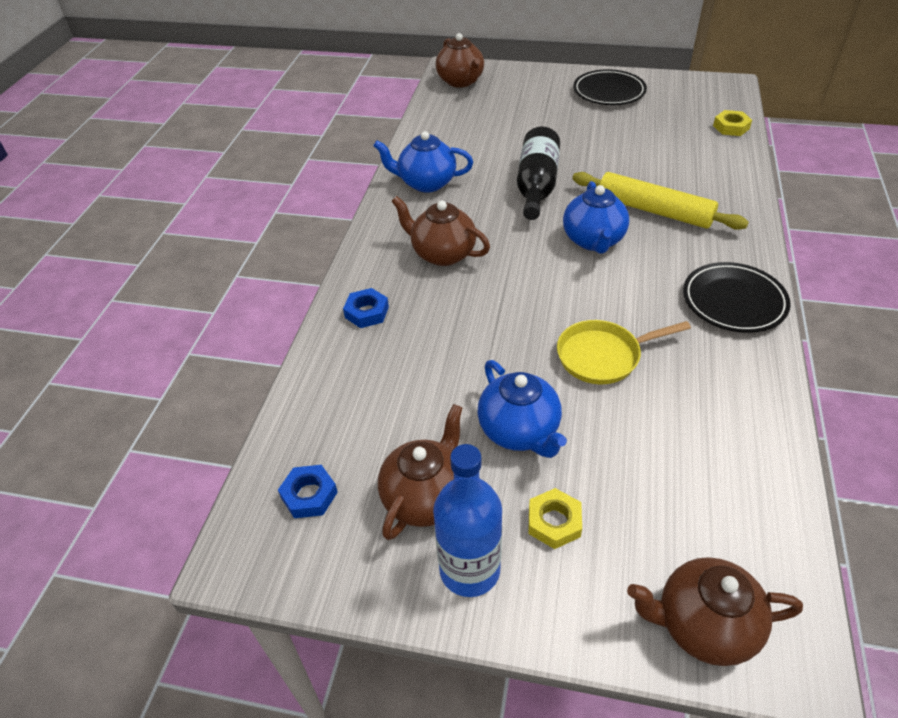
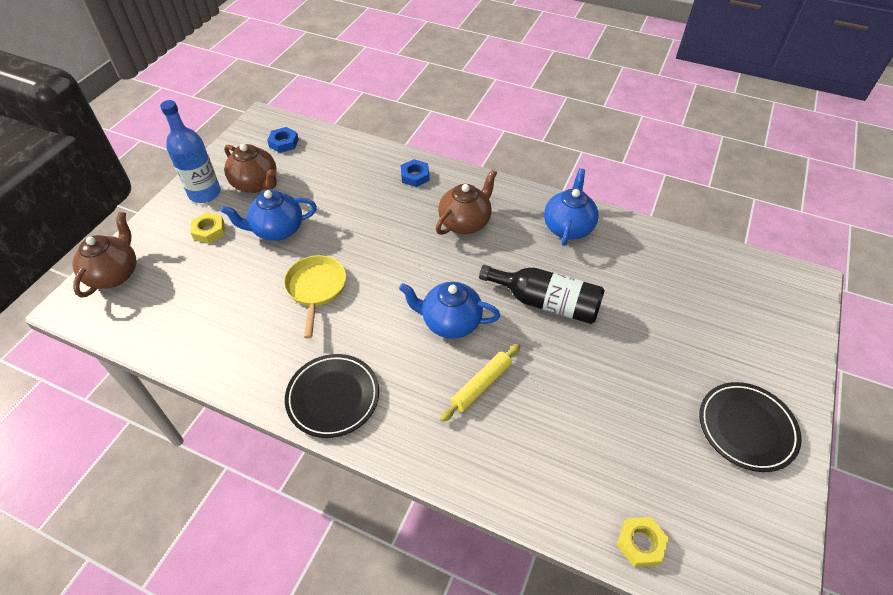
camera: 100 degrees right, 5 degrees up
(461, 81) = (772, 285): brown teapot -> none
(654, 211) = (481, 385): yellow rolling pin -> yellow rolling pin, size x0.63

